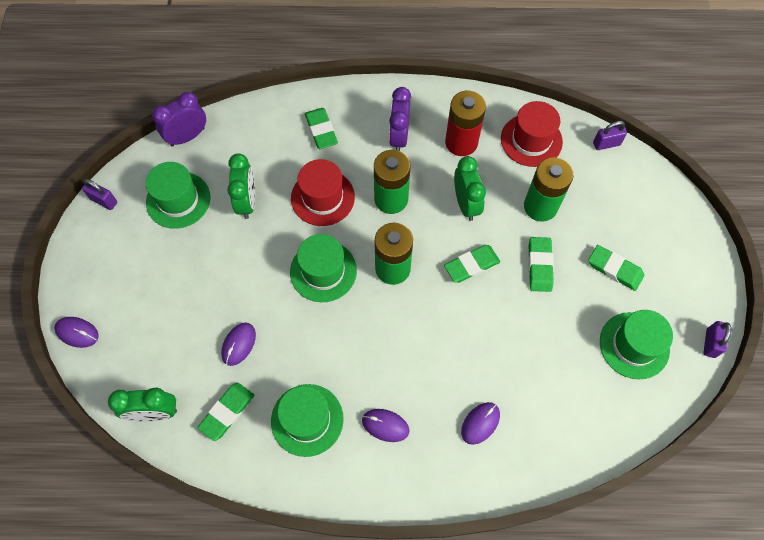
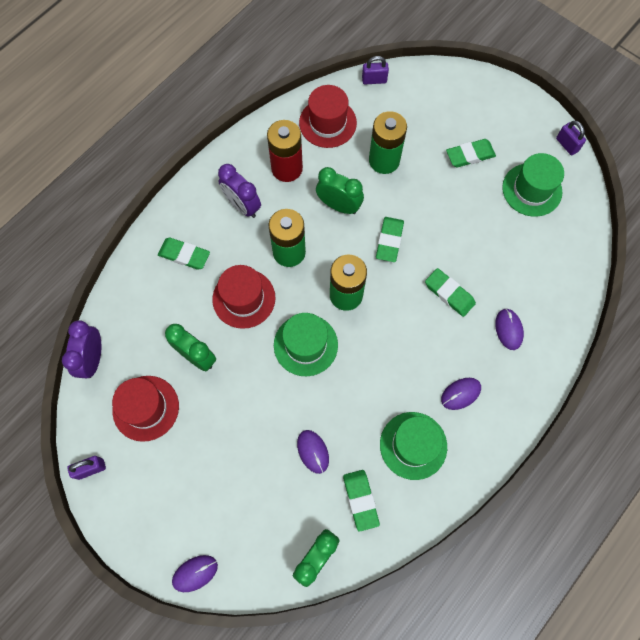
camera: 50 degrees left, 5 degrees up
(178, 200) = (146, 408): green hat -> red hat
(540, 266) = (427, 198): green eraser -> green eraser (449, 293)
(606, 144) = (374, 80): purple padlock -> purple padlock turned 60 degrees clockwise

